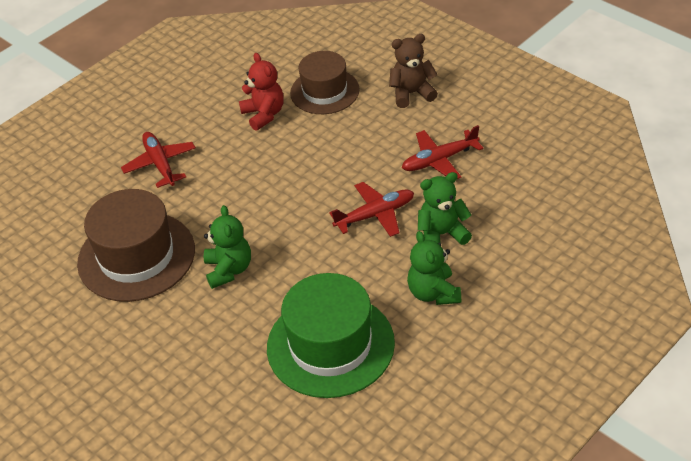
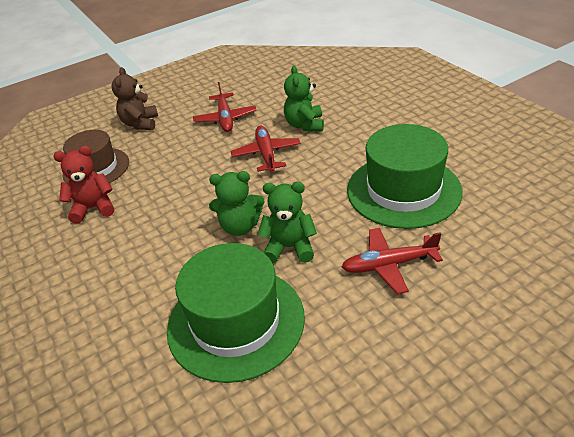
camera: 75 degrees left, 5 degrees down
(136, 256) = (236, 322): brown hat -> green hat
(160, 164) = (105, 292): red plane -> red plane (389, 265)
(433, 293) = (363, 134): green teddy bear -> green teddy bear (240, 226)

